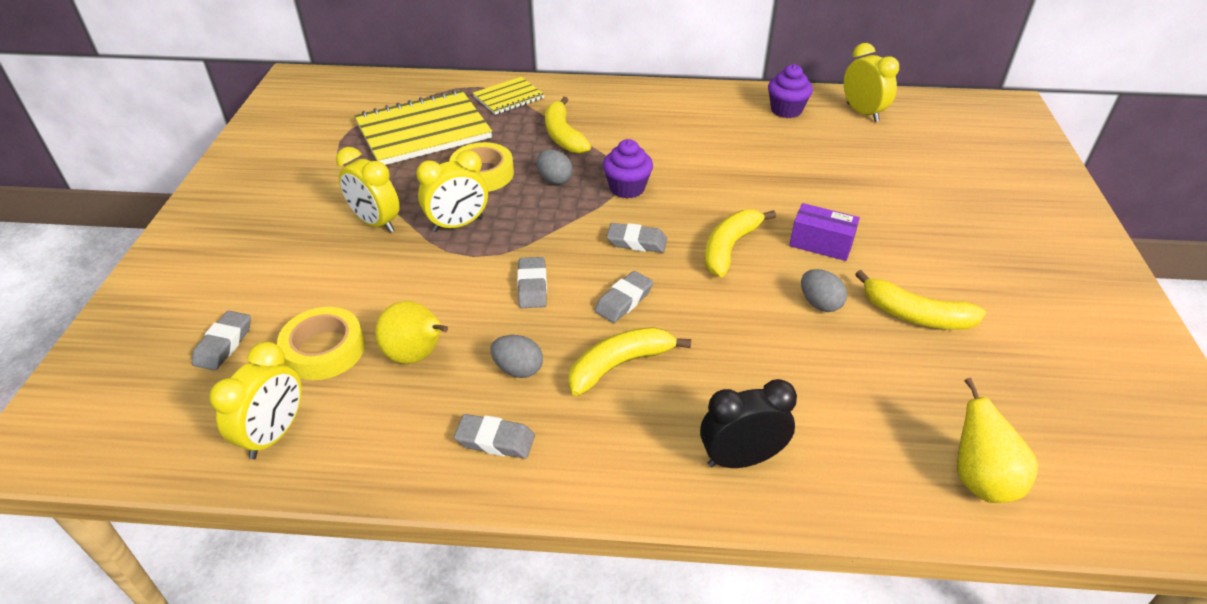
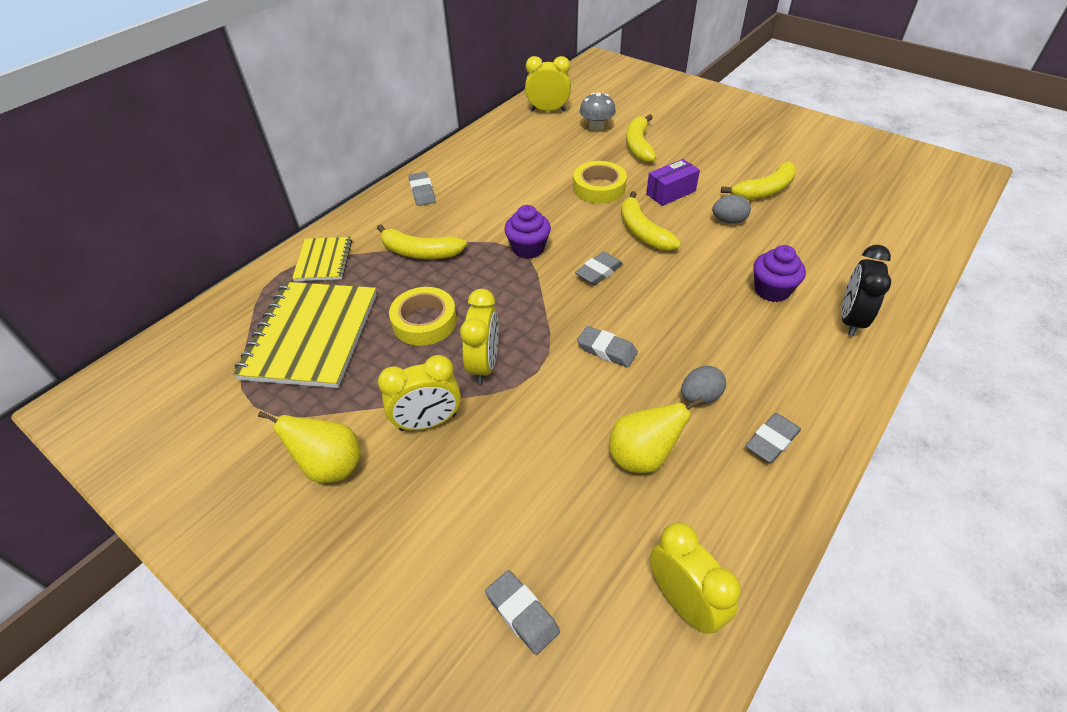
camera: 55 degrees left, 5 degrees up
(324, 350) = (589, 525): yellow tape -> yellow tape (599, 188)
(554, 179) = (477, 282): grey egg -> none
(619, 365) = (729, 338): yellow banana -> yellow banana (638, 146)
(624, 301) = (661, 307): grey eraser -> grey eraser (422, 192)
(786, 110) = (510, 136): purple cupcake -> purple cupcake (772, 290)
(876, 152) = (596, 127): none -> grey mushroom
(980, 480) = (908, 235): yellow pear -> yellow pear (330, 466)

